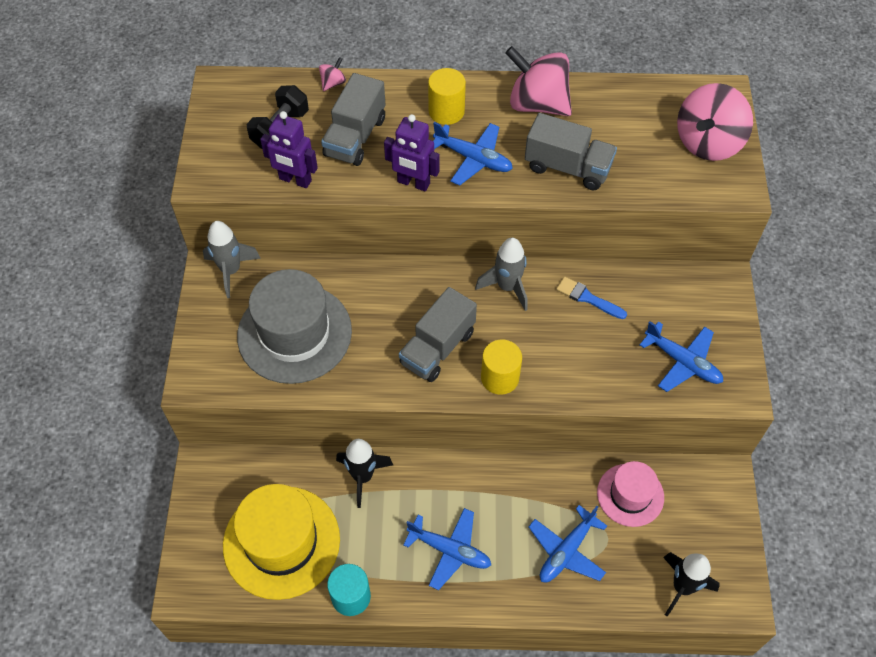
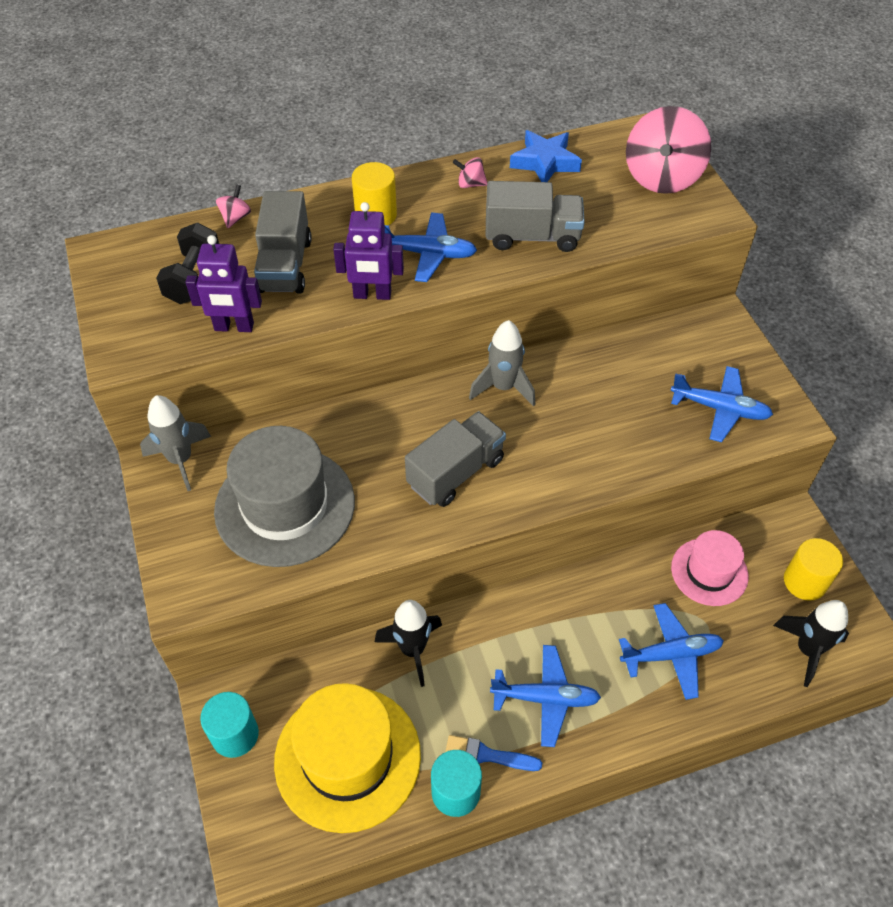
camera: 20 degrees left, 5 degrees down
(206, 495) = (235, 734): none -> turquoise cylinder
(437, 348) = (456, 472): grey truck -> grey truck turned 150 degrees counterclockwise
(500, 378) = (538, 483): yellow cylinder -> yellow cylinder (805, 581)
(537, 104) = (470, 184): pink spinning top -> pink spinning top, size x0.42
(566, 551) = (671, 654): blue plane -> blue plane turned 120 degrees counterclockwise
(587, 298) = (593, 374): blue brush -> blue brush (487, 755)
(611, 100) = (545, 162): none -> blue star

